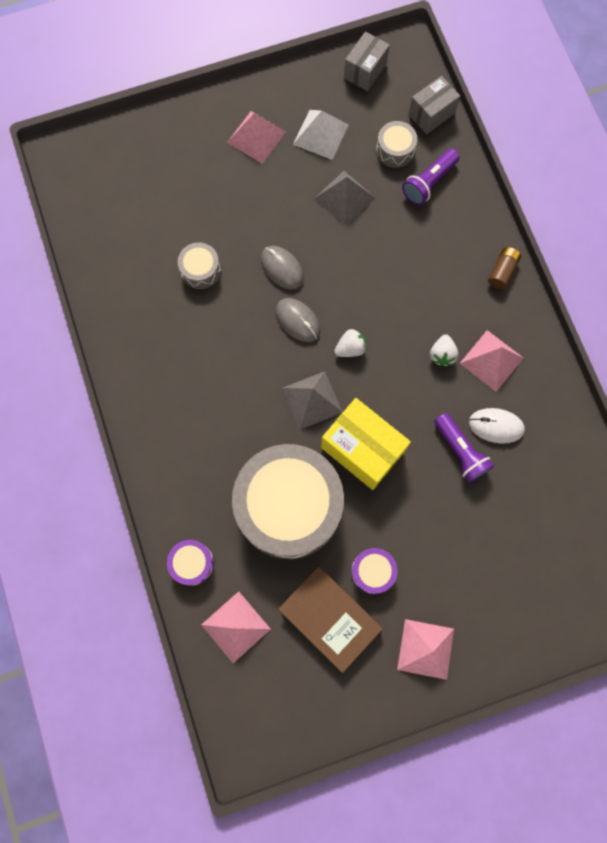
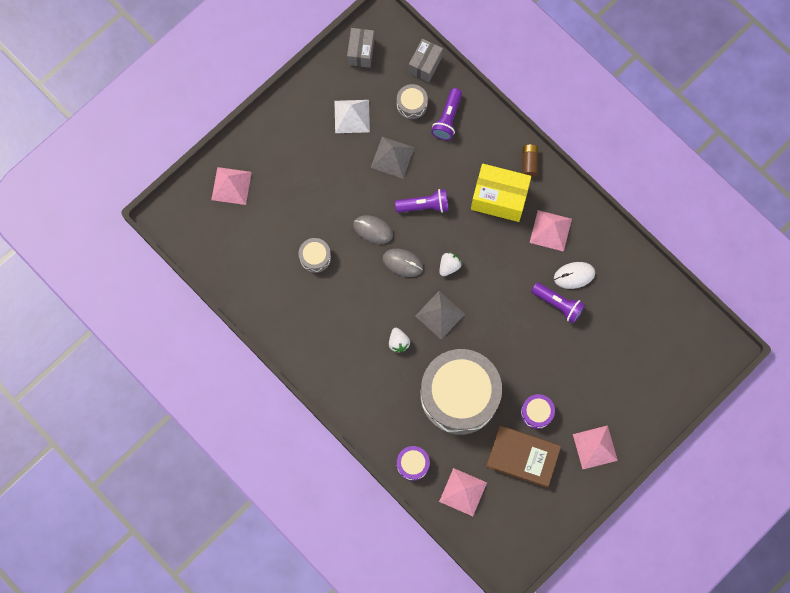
camera: 25 degrees left, 0 degrees up
(256, 137) = (305, 139): pink pyramid -> pink pyramid (231, 186)
(355, 267) = (424, 205): none -> purple flashlight
(362, 449) = (491, 333): yellow box -> yellow box (499, 198)
(442, 354) = (514, 241): white strawberry -> white strawberry (398, 342)

